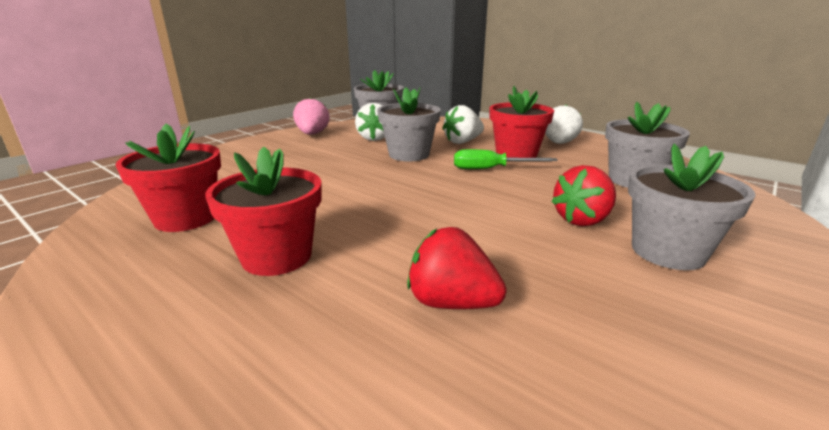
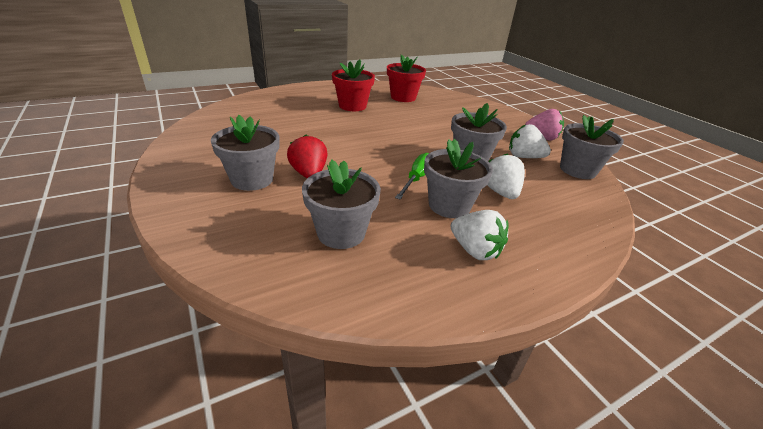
camera: 110 degrees right, 10 degrees up
(451, 302) = (288, 123): red strawberry -> none
(516, 154) = (449, 205): red flower pot -> grey flower pot

